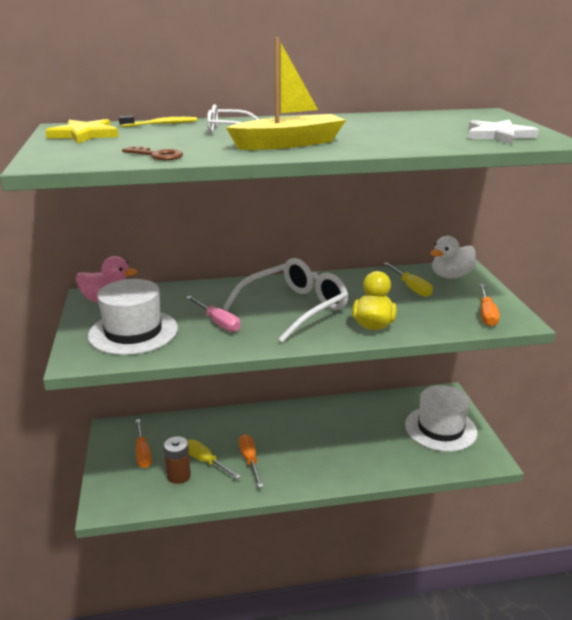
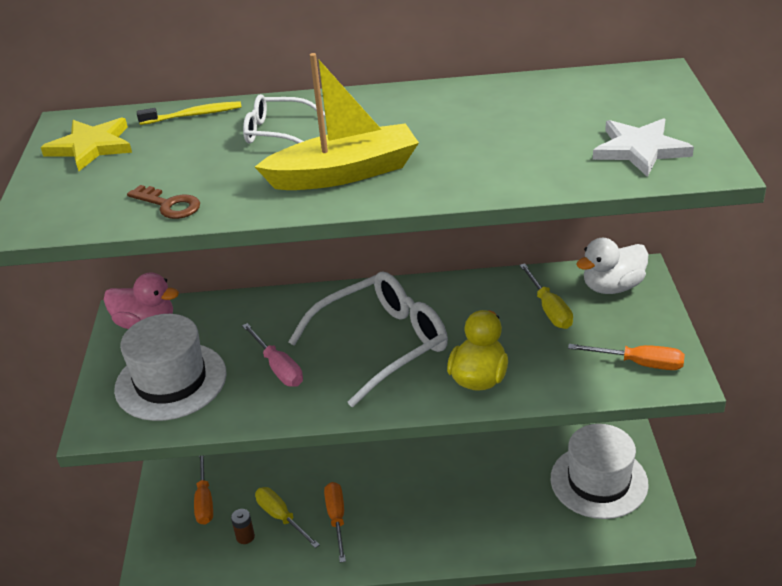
camera: 10 degrees right, 10 degrees up
(179, 475) = (245, 537): brown battery -> brown battery, size x0.63
(486, 314) = (639, 364): orange screwdriver -> orange screwdriver turned 90 degrees counterclockwise

